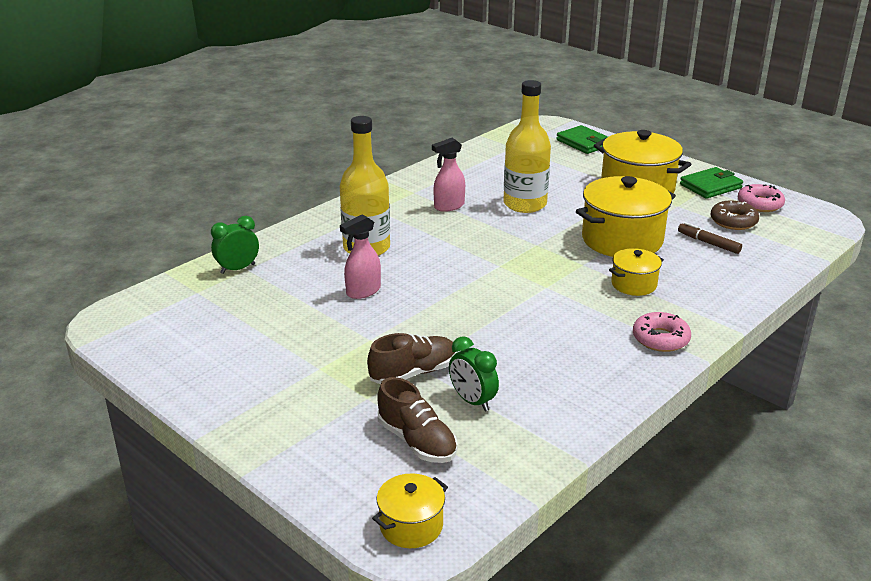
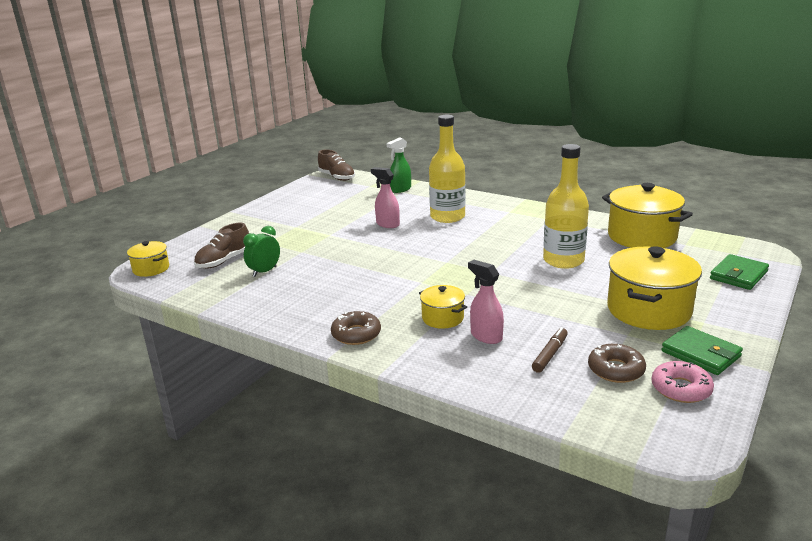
camera: 80 degrees right, 5 degrees down
(238, 269) = (400, 189): green clock -> green spray bottle
(413, 373) = (294, 251): brown shoe -> brown shoe (337, 177)
(448, 206) = (534, 233): pink spray bottle -> pink spray bottle (486, 336)
(622, 240) = (525, 308): yellow pot -> yellow pot (642, 236)
(660, 339) = (356, 334): pink donut -> brown donut

